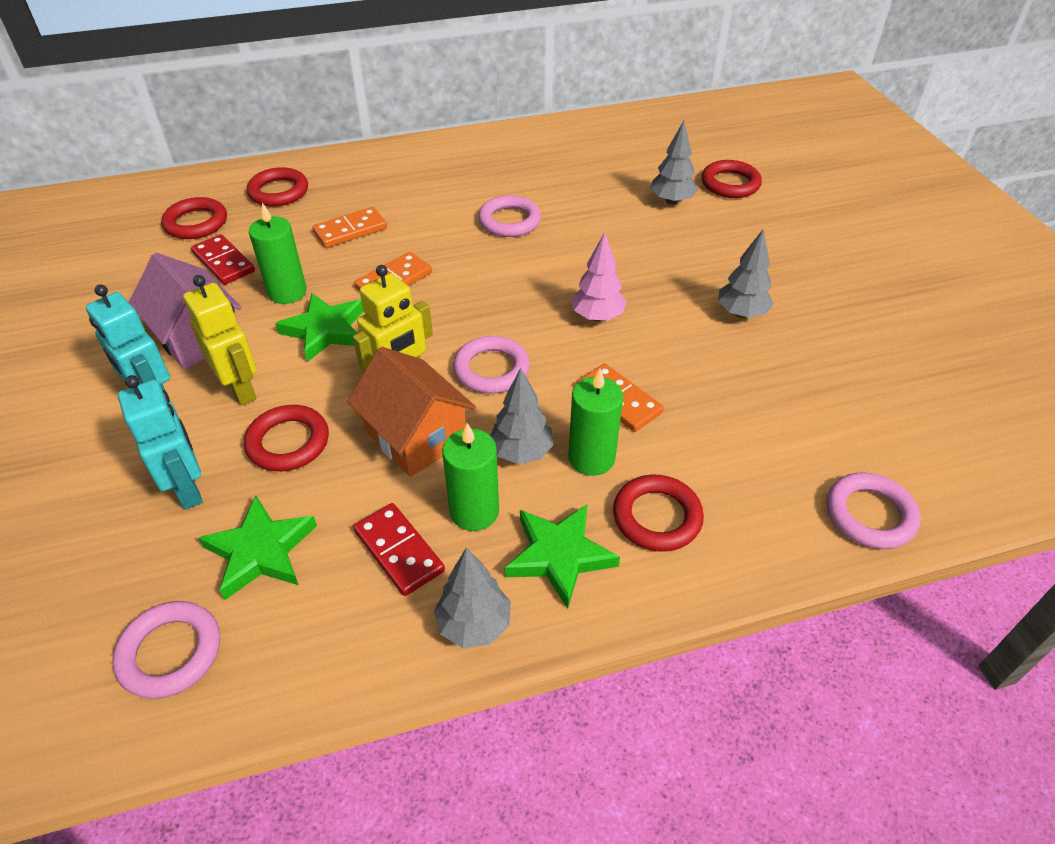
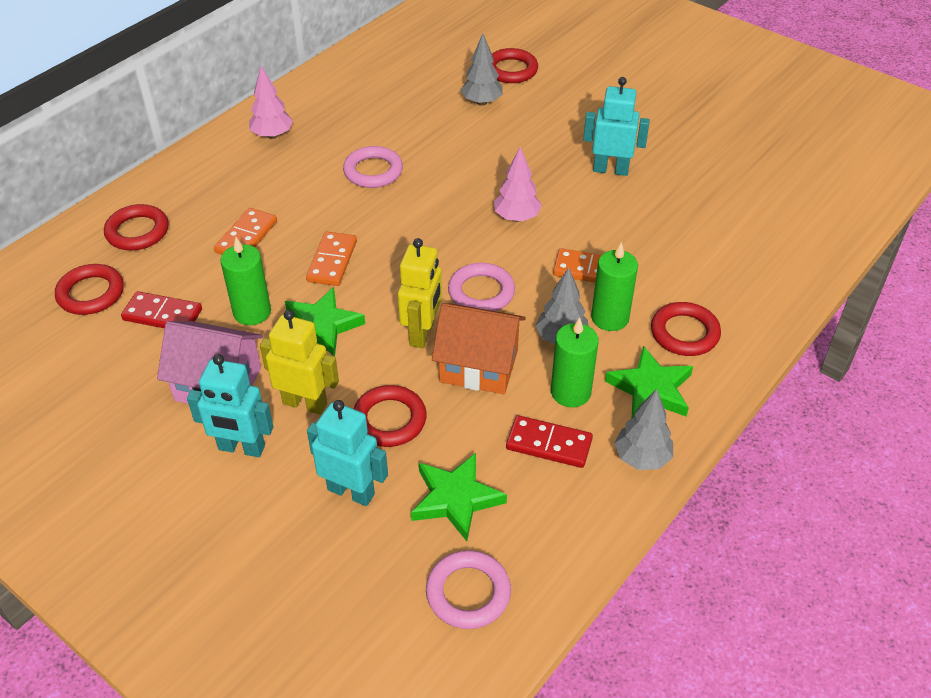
camera: 35 degrees left, 0 degrees up
(458, 160) = (272, 135): none -> pink tree
(741, 313) = (610, 170): grey tree -> turquoise robot
(870, 515) = (798, 266): pink ring -> none

